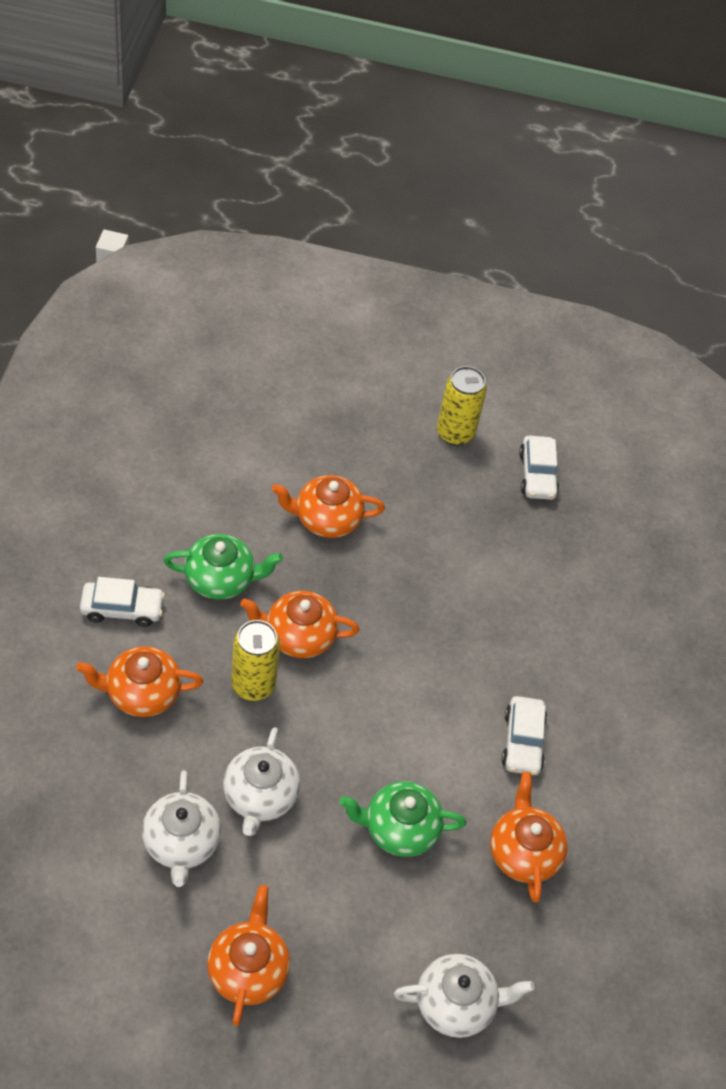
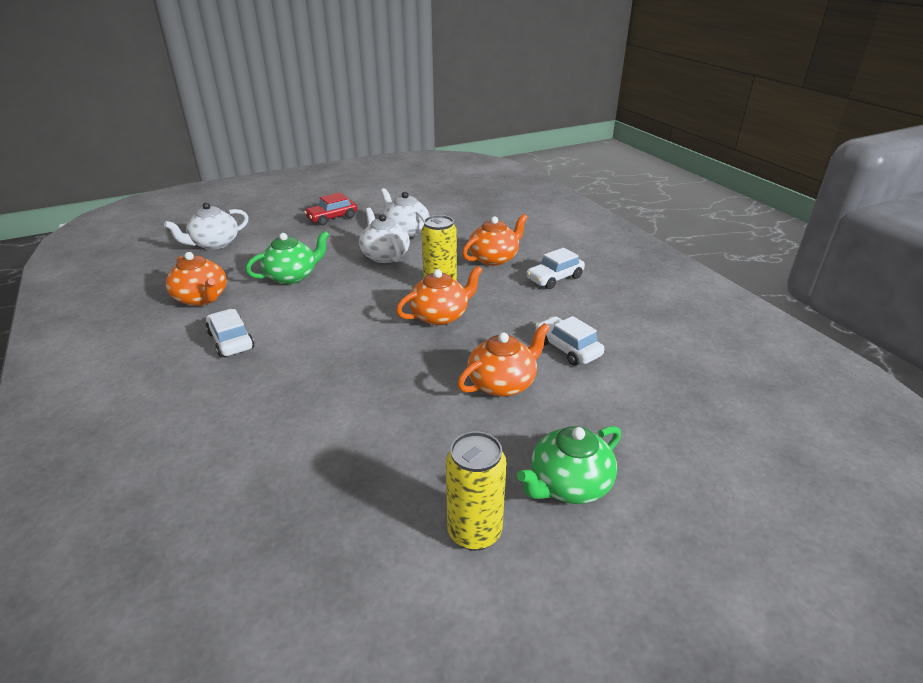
camera: 150 degrees right, 20 degrees down
(221, 579) = (523, 315): green teapot -> green teapot (568, 484)
(248, 969) = (332, 218): orange teapot -> red car
(537, 474) = (344, 548): white car -> white car (567, 348)

